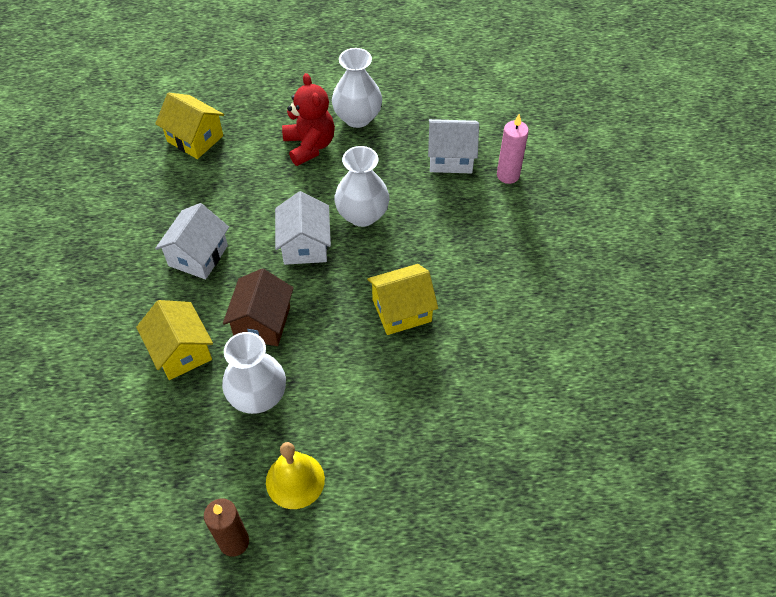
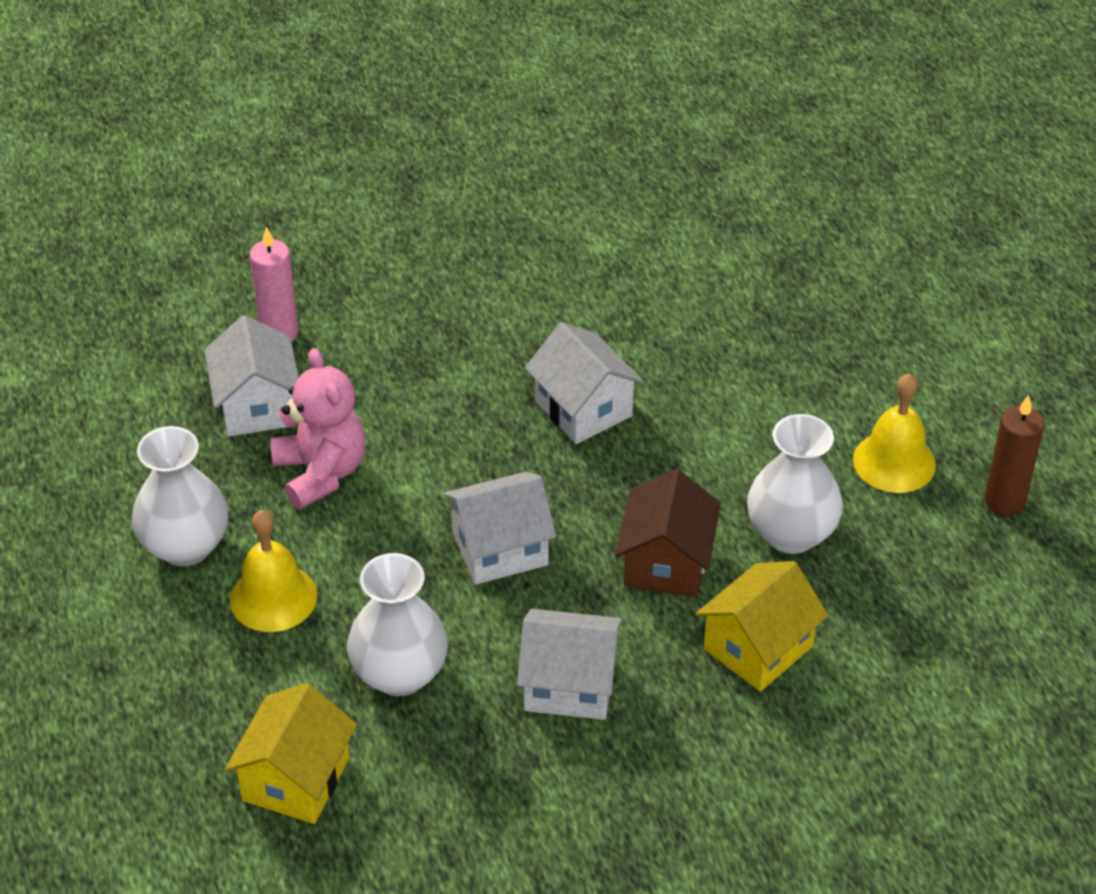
camera: 105 degrees left, 10 degrees down
(262, 322) = (666, 562): brown house -> brown house turned 75 degrees counterclockwise
(309, 146) = (273, 597): red teddy bear -> yellow bell
(362, 215) = (414, 491): white vase -> white vase (399, 674)
(390, 177) = (321, 473): none -> pink teddy bear
(402, 310) = (583, 408): yellow house -> white house

